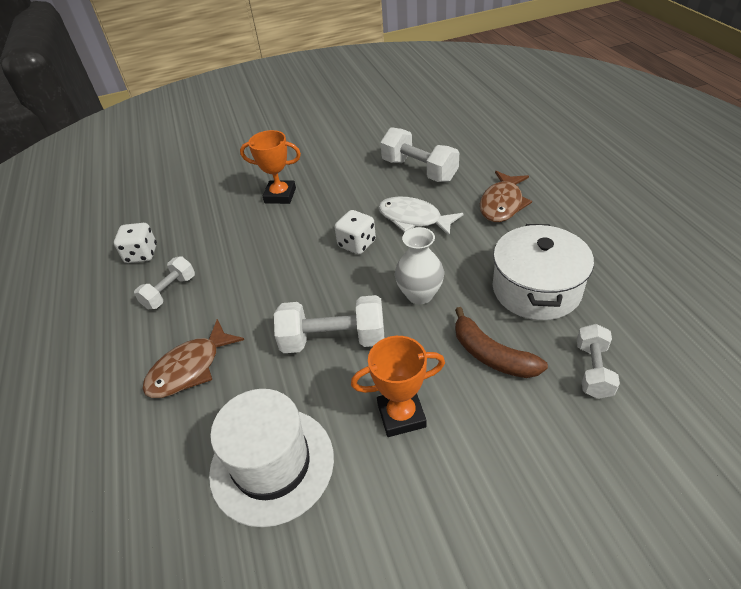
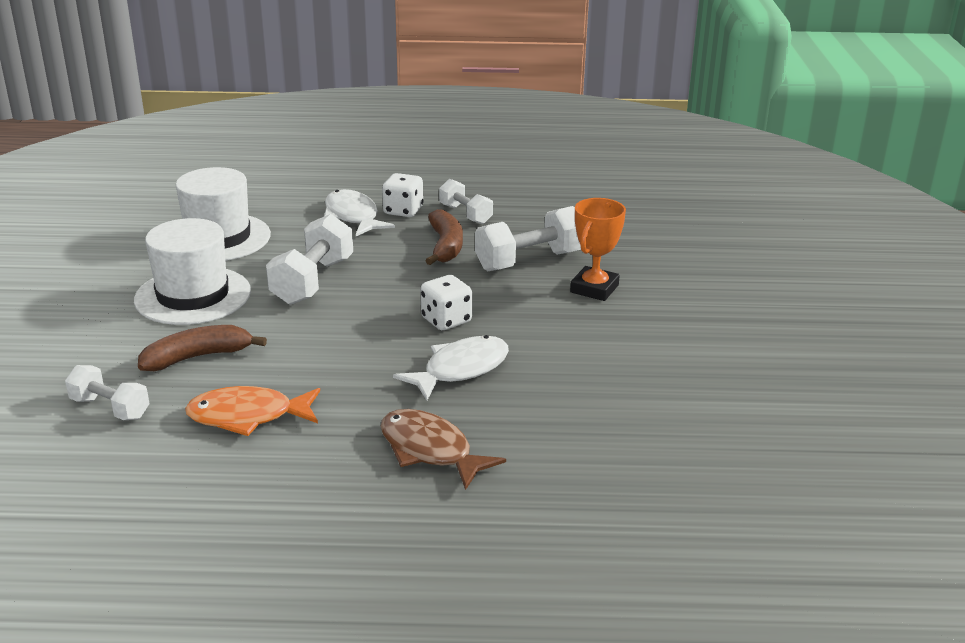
camera: 105 degrees right, 15 degrees down
(141, 254) = (541, 205): white dice -> white dice (403, 211)
(190, 368) = (353, 216): brown fish -> white fish
(237, 283) = (445, 246): none -> brown banana
(401, 415) = (193, 296): orange trophy -> white hat
(419, 170) = (576, 404): white dumbbell -> white dumbbell (529, 261)
(419, 294) = (322, 339): white vase -> none
(536, 289) = (248, 416): white pot -> orange fish

